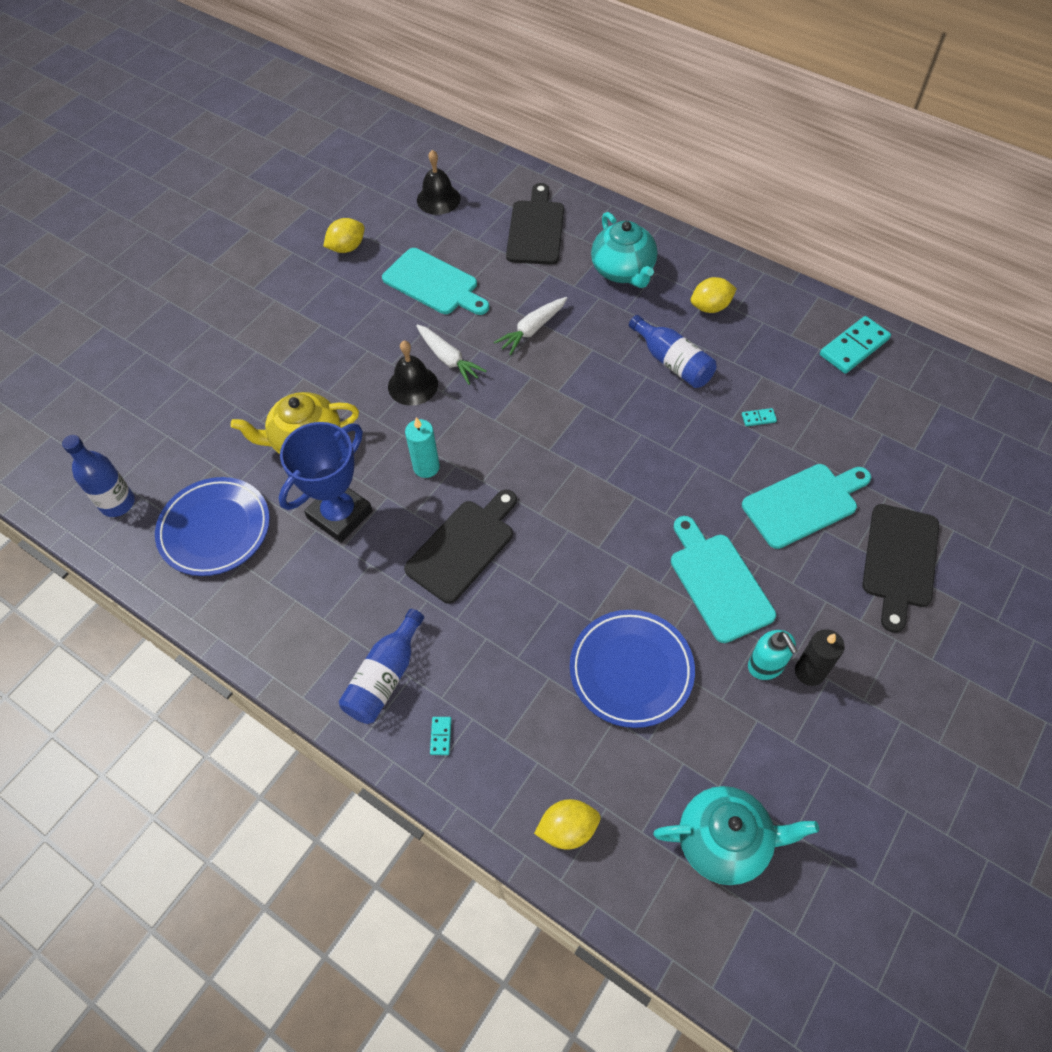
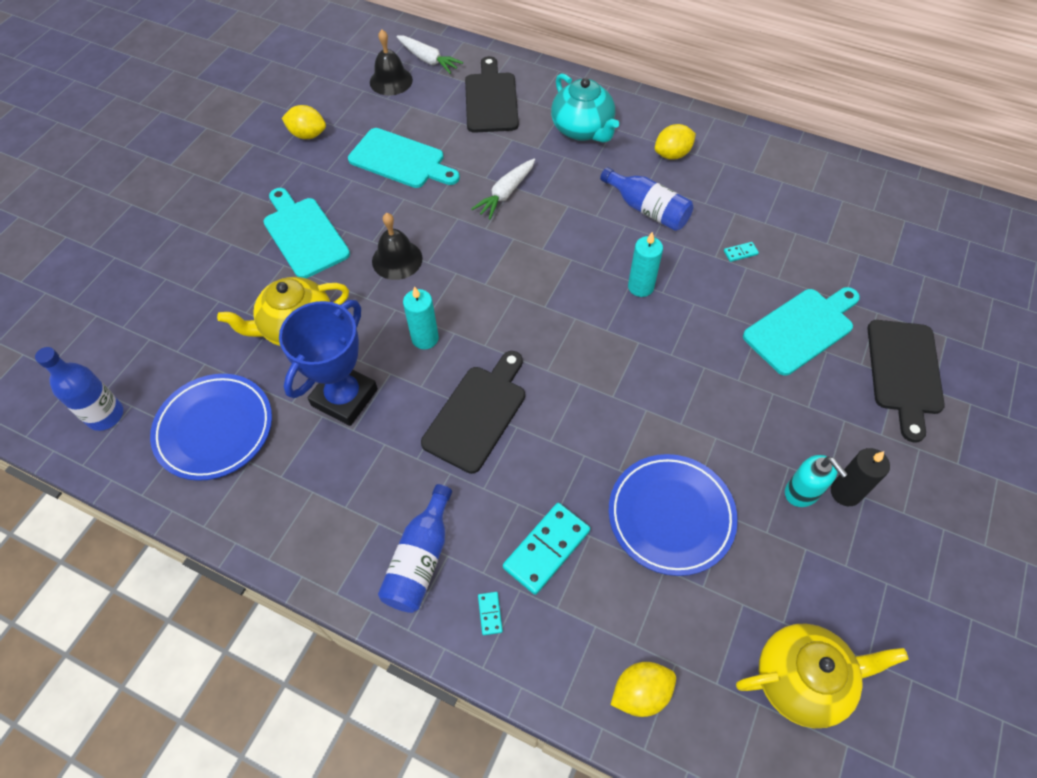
camera: 10 degrees left, 0 degrees up
(347, 248) = (308, 135): yellow lemon -> yellow lemon turned 60 degrees clockwise
(448, 359) = (428, 230): white carrot -> white carrot (428, 60)
(649, 441) = (640, 287): none -> turquoise candle
(718, 582) = (737, 416): turquoise cutting board -> turquoise cutting board (304, 234)
(724, 841) = (802, 679): turquoise teapot -> yellow teapot
(854, 347) = (813, 177): turquoise domino -> turquoise domino (546, 549)

